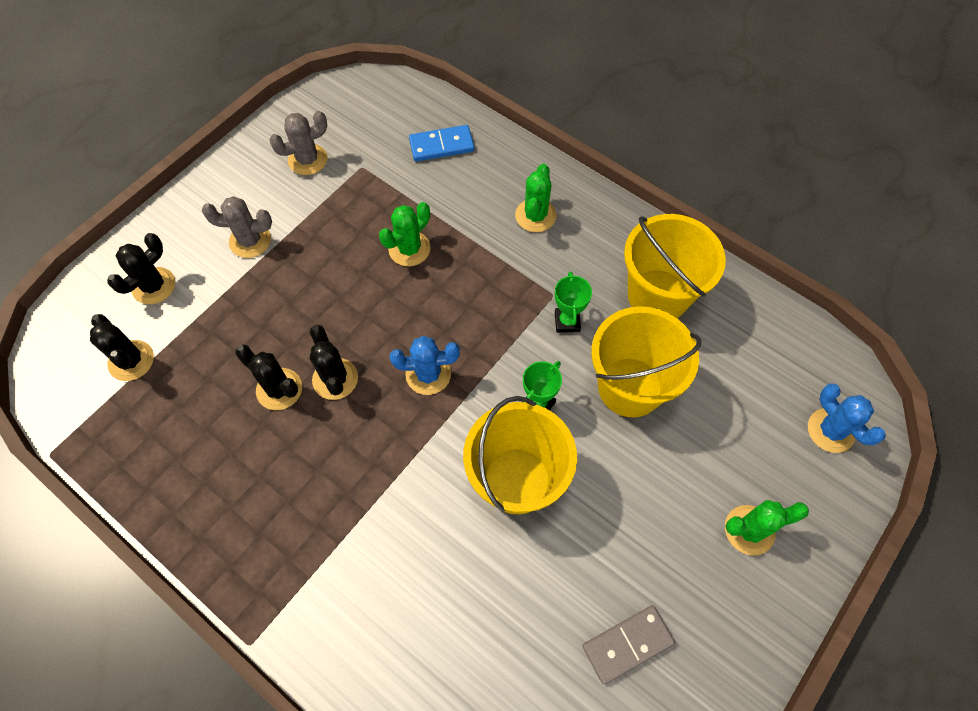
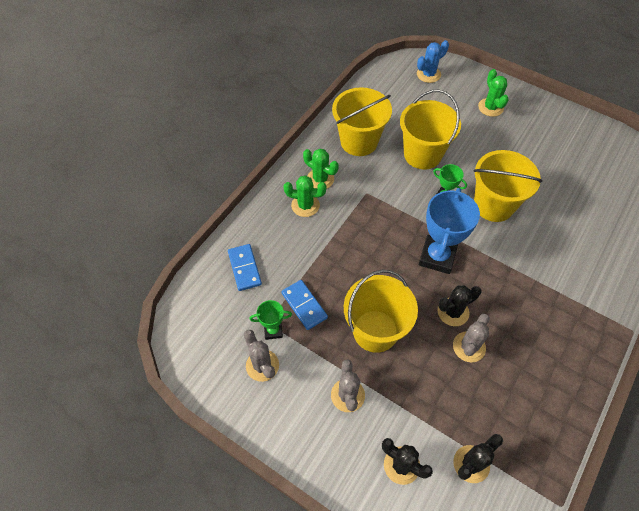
camera: 95 degrees left, 5 degrees down
(279, 389) = (469, 347): black cactus -> grey cactus
(326, 279) = (375, 331): none -> yellow bucket
(378, 205) = (304, 305): none -> blue domino
(409, 249) = (341, 279): green cactus -> green cactus (320, 179)
(428, 374) = (437, 257): blue cactus -> blue trophy
(567, 321) = (385, 185): green trophy -> green trophy (273, 330)
(627, 644) = (563, 155): grey domino -> none

